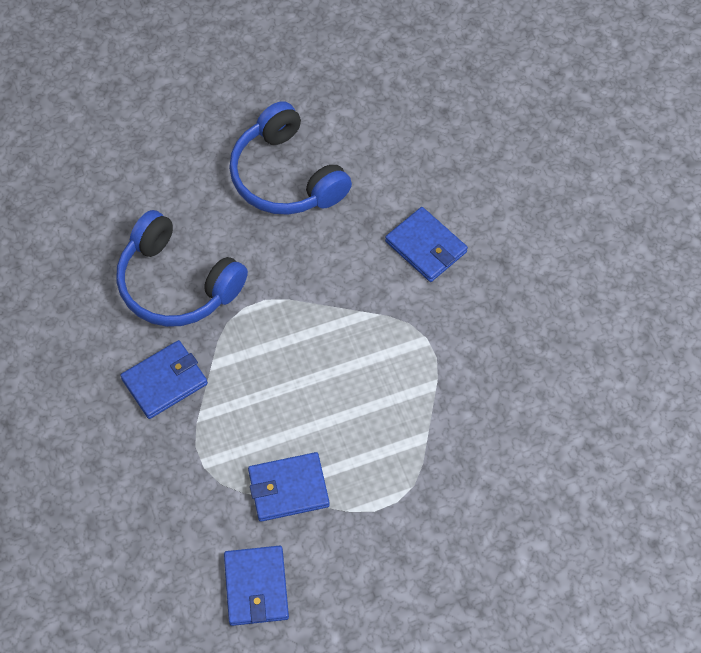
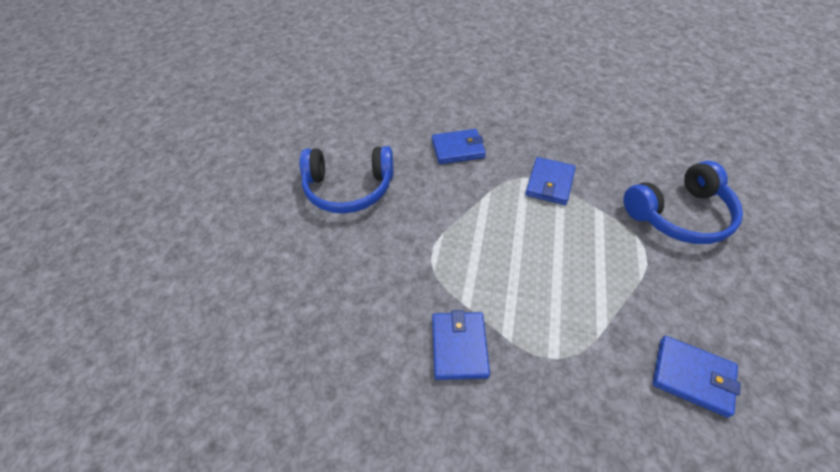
camera: 55 degrees left, 10 degrees down
(177, 283) = (378, 292): blue headphones -> blue headphones (679, 215)
(288, 488) = (605, 308): blue wallet -> blue wallet (549, 183)

